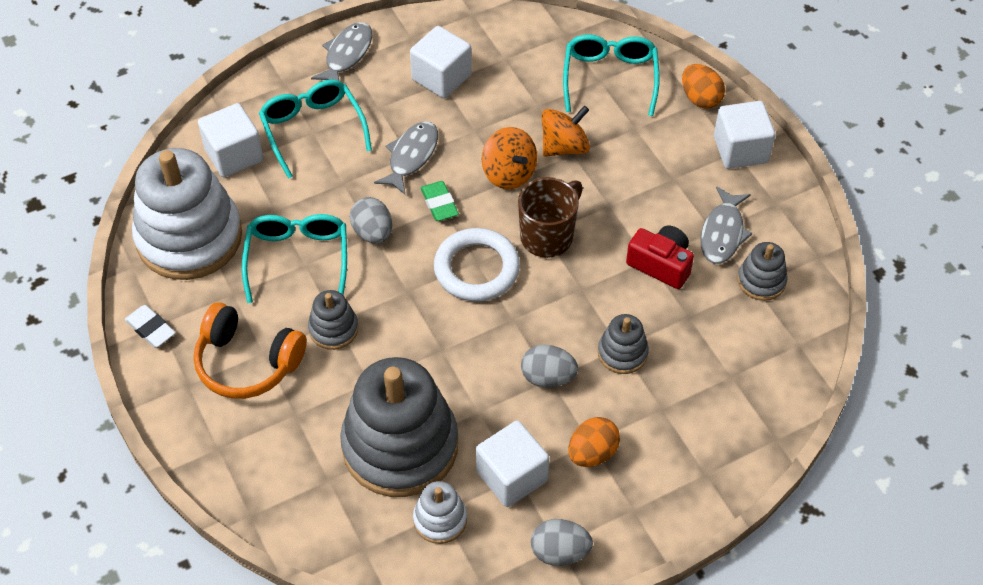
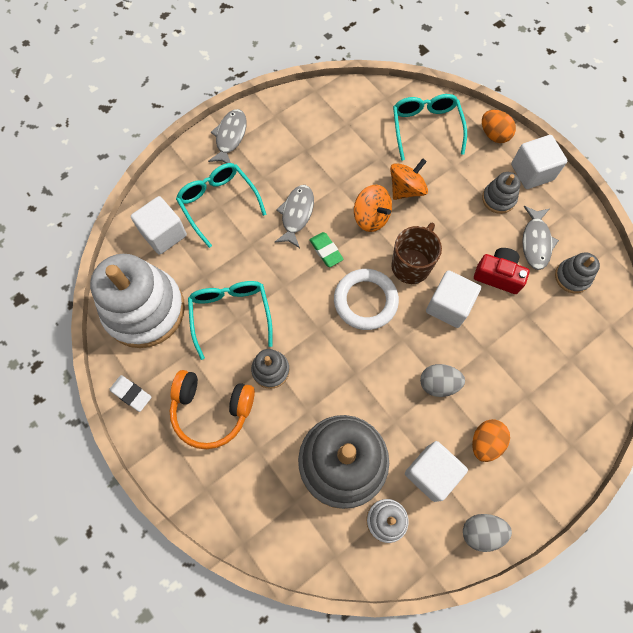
camera: 10 degrees left, 15 degrees up
(373, 233) = (282, 283): grey egg -> none
(441, 77) = (304, 145): white cube -> white cube (448, 306)
(622, 353) = (487, 354): grey stacking toy -> grey stacking toy (498, 199)

